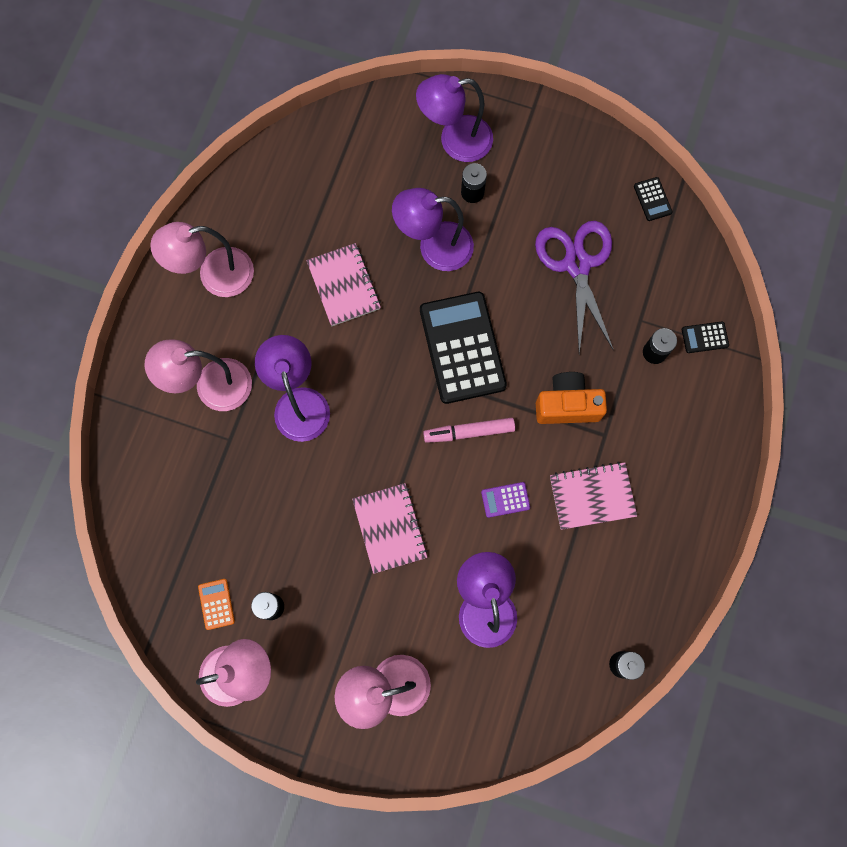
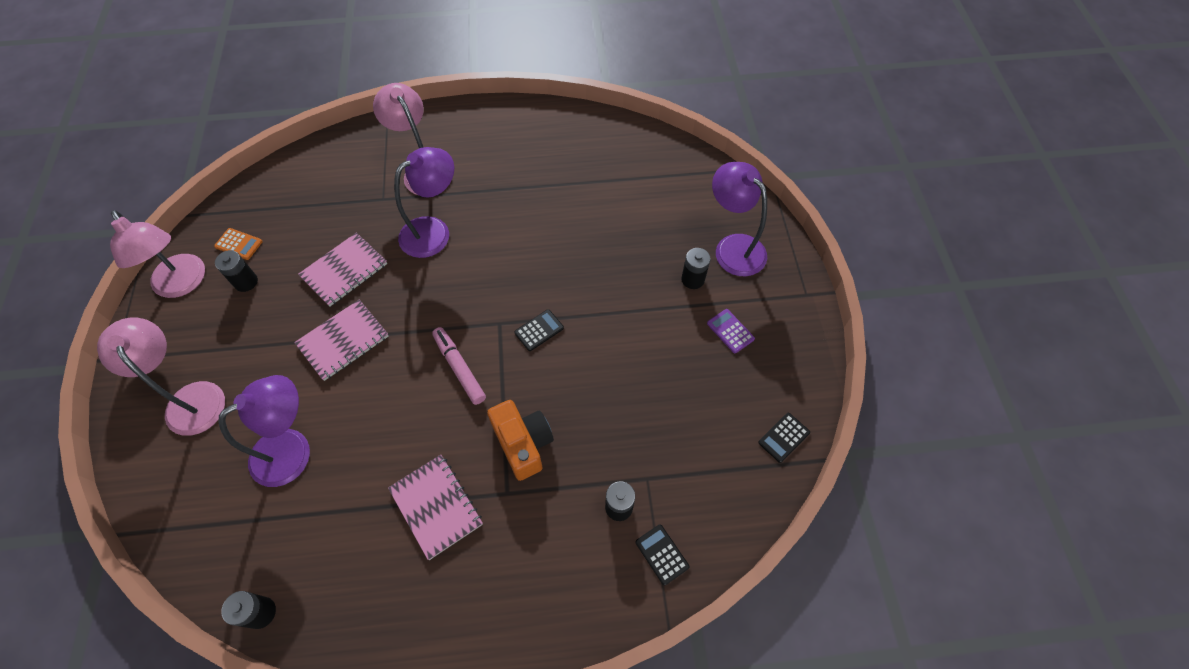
camera: 65 degrees right, 15 degrees down
(215, 275) = (517, 137): pink lamp -> none
(216, 604) = (239, 244): orange calculator -> orange calculator turned 60 degrees clockwise
(343, 286) = (552, 221): pink notebook -> pink notebook (344, 270)
(434, 247) = (623, 271): purple lamp -> none
(462, 348) = (539, 330): black calculator -> black calculator, size x0.41
(505, 500) = (404, 426): purple calculator -> purple calculator (730, 331)
(577, 264) = (673, 394): purple scissors -> none

